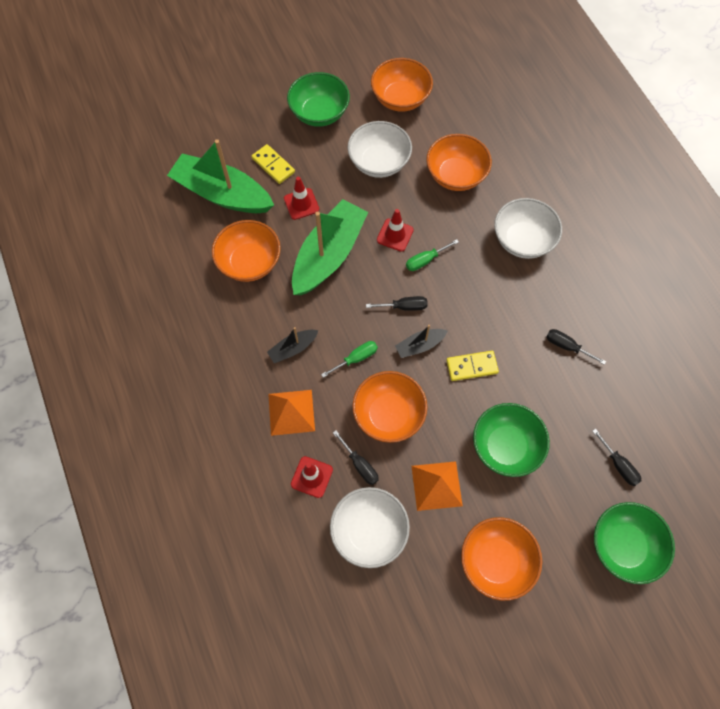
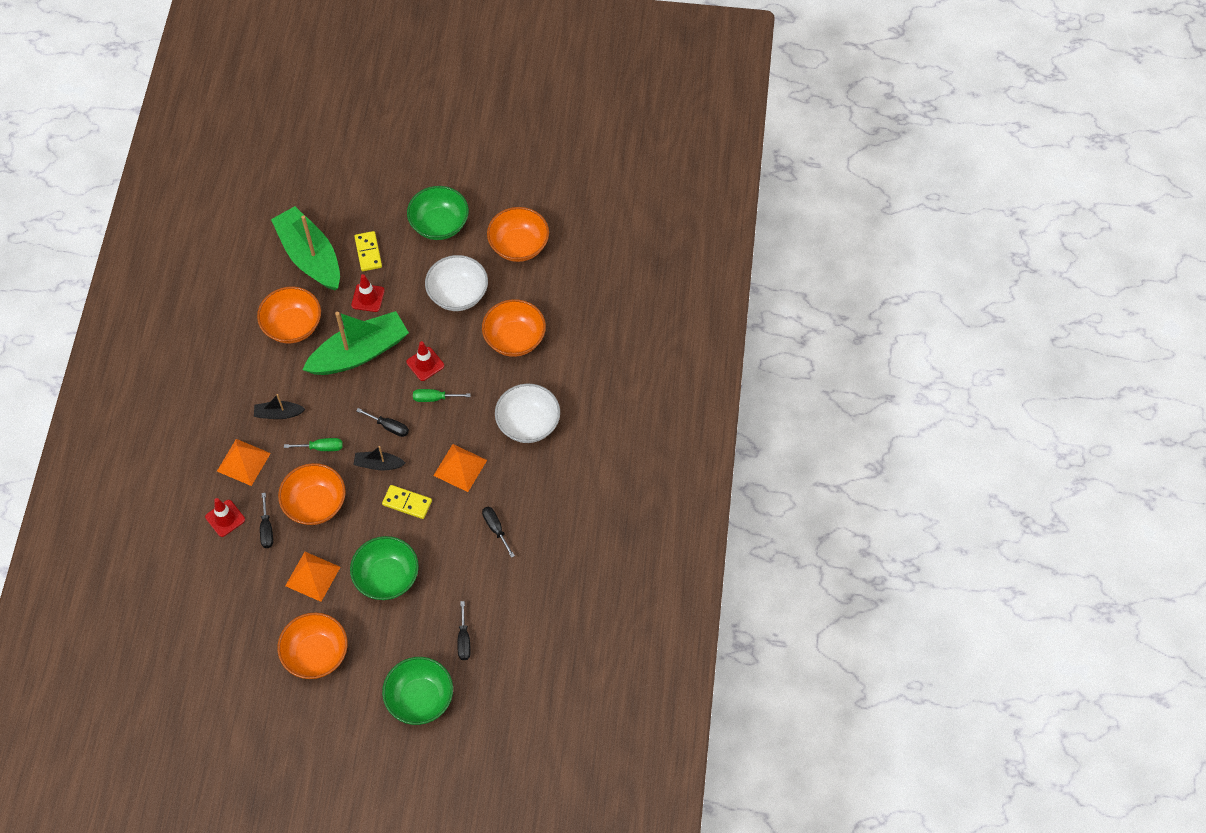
camera: 30 degrees right, 5 degrees down
(369, 531) = (239, 580): white bowl -> none
(494, 309) = (460, 467): none -> orange pyramid

